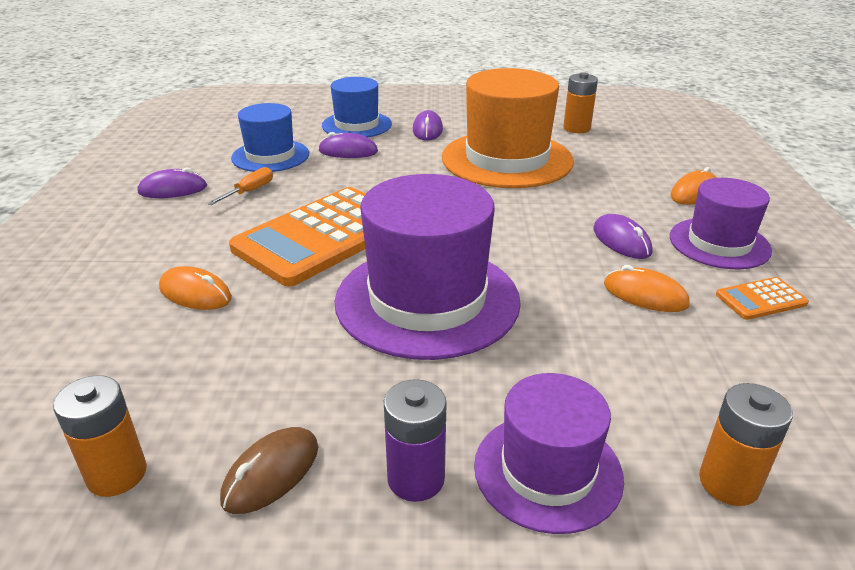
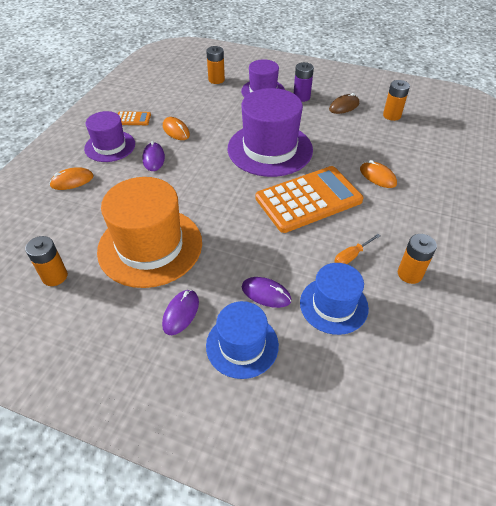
camera: 160 degrees left, 15 degrees up
(173, 189) = (409, 274): purple mouse -> orange battery

